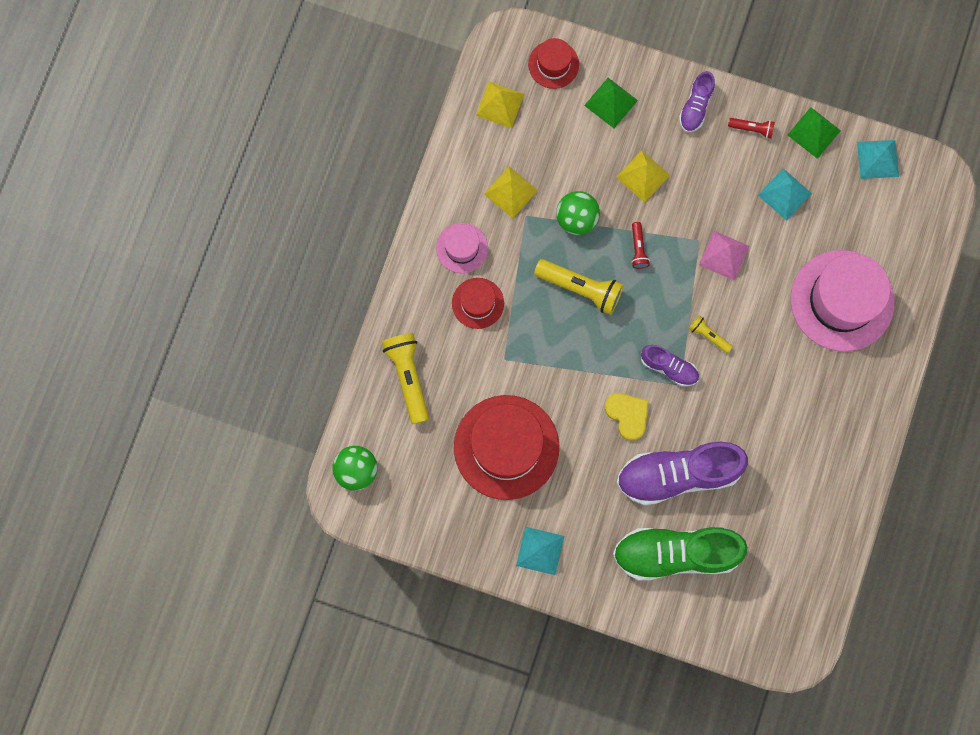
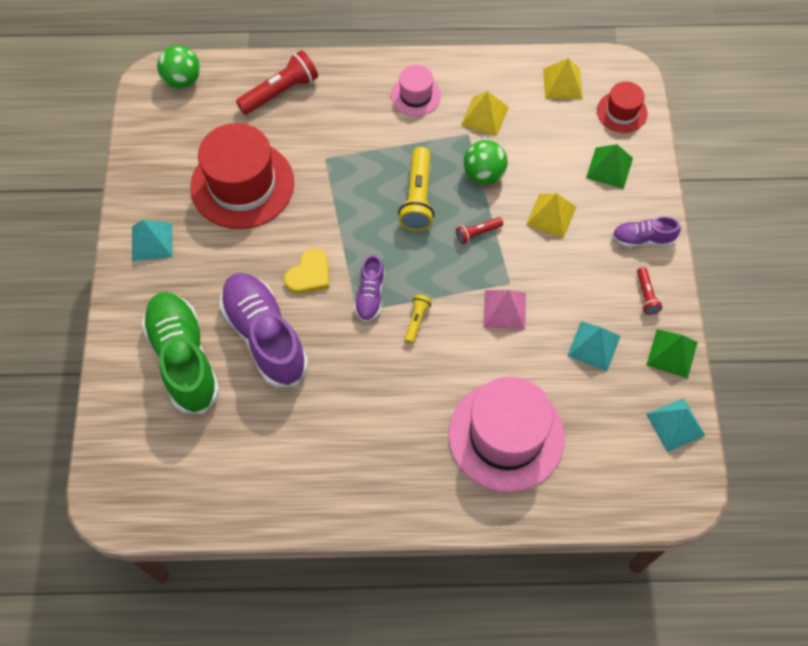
camera: 70 degrees right, 15 degrees down
(408, 377) = (280, 92): yellow flashlight -> red flashlight
(477, 303) = (369, 122): red hat -> none

